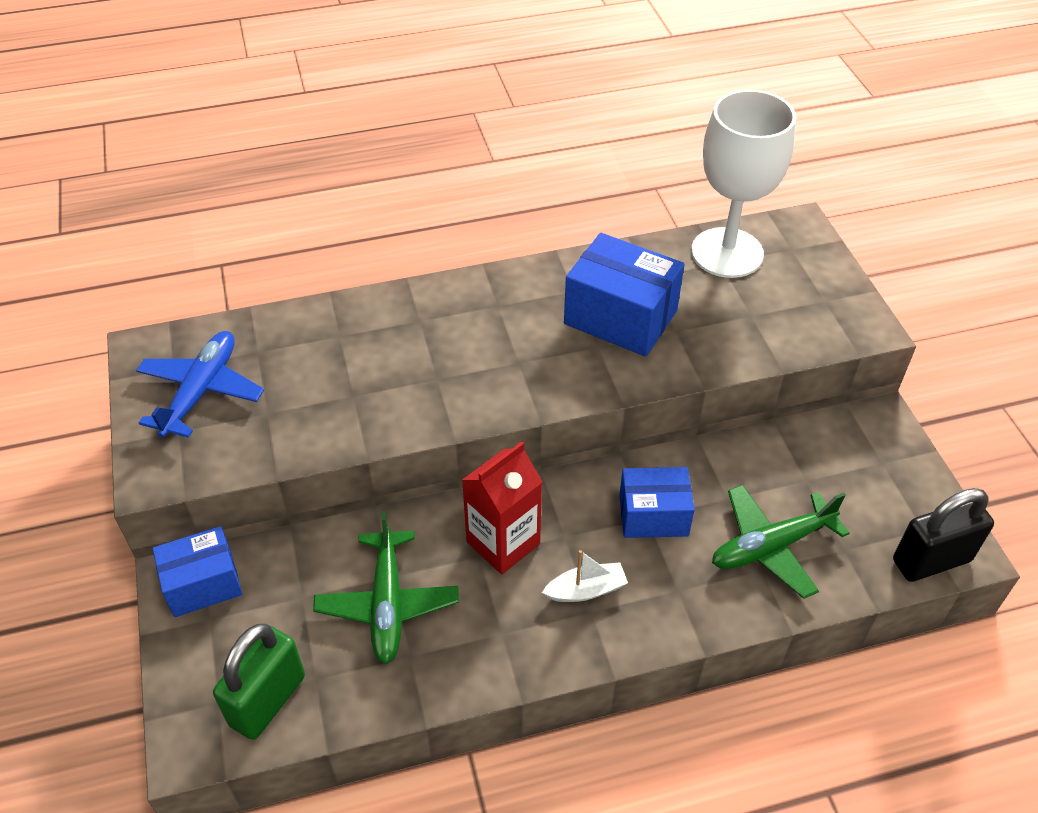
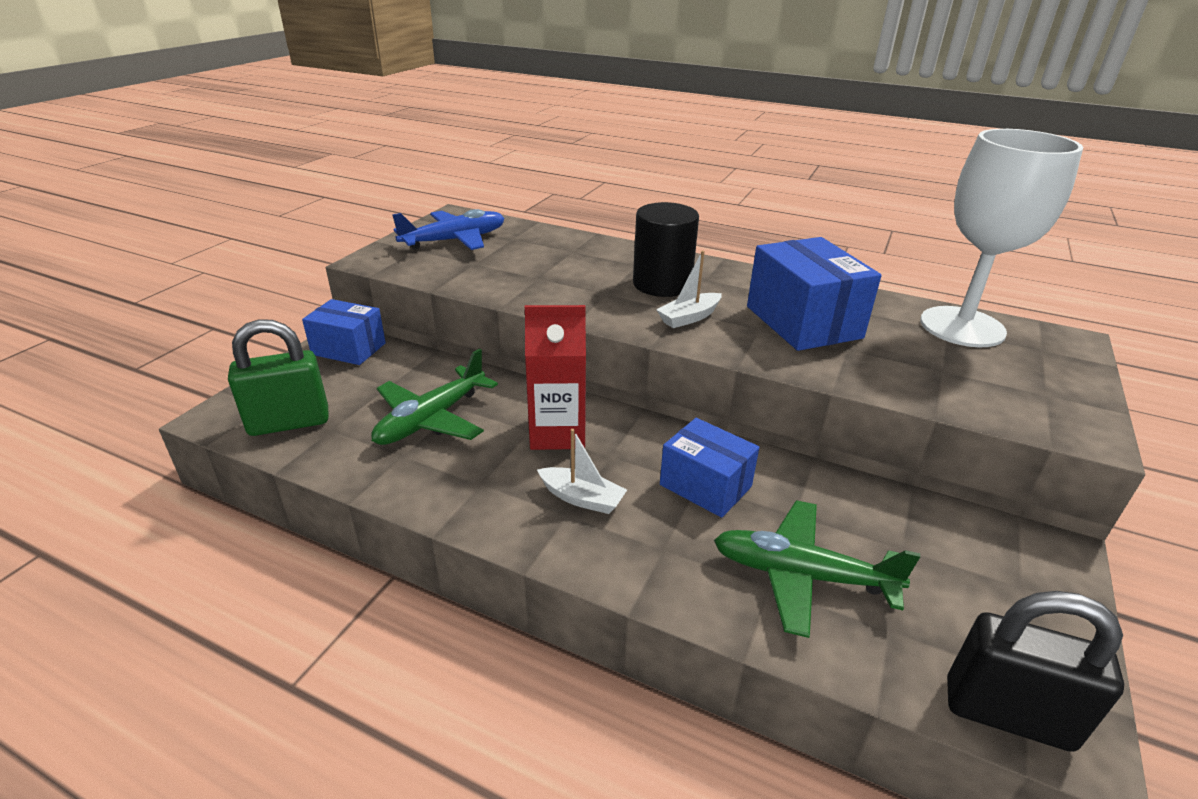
camera: 40 degrees right, 15 degrees down
(469, 336) = (662, 284): none -> black cylinder
(534, 367) = (689, 317): none -> white boat

